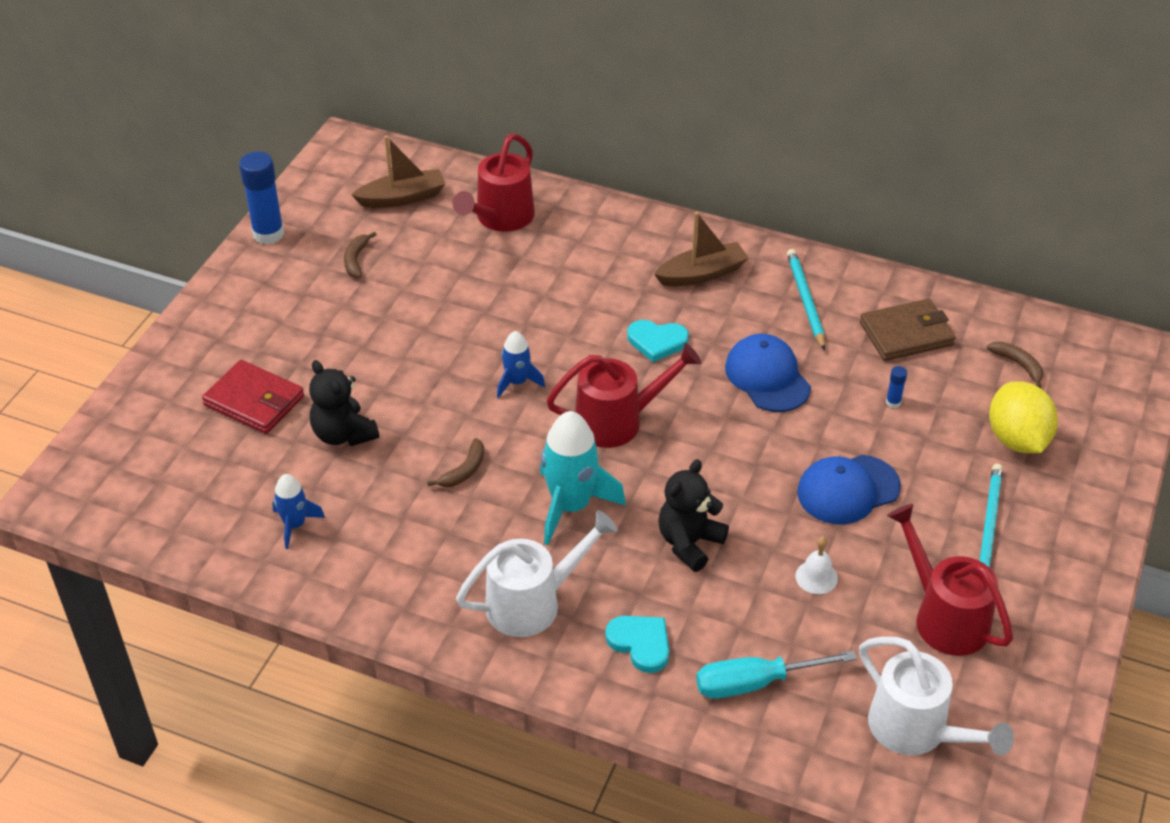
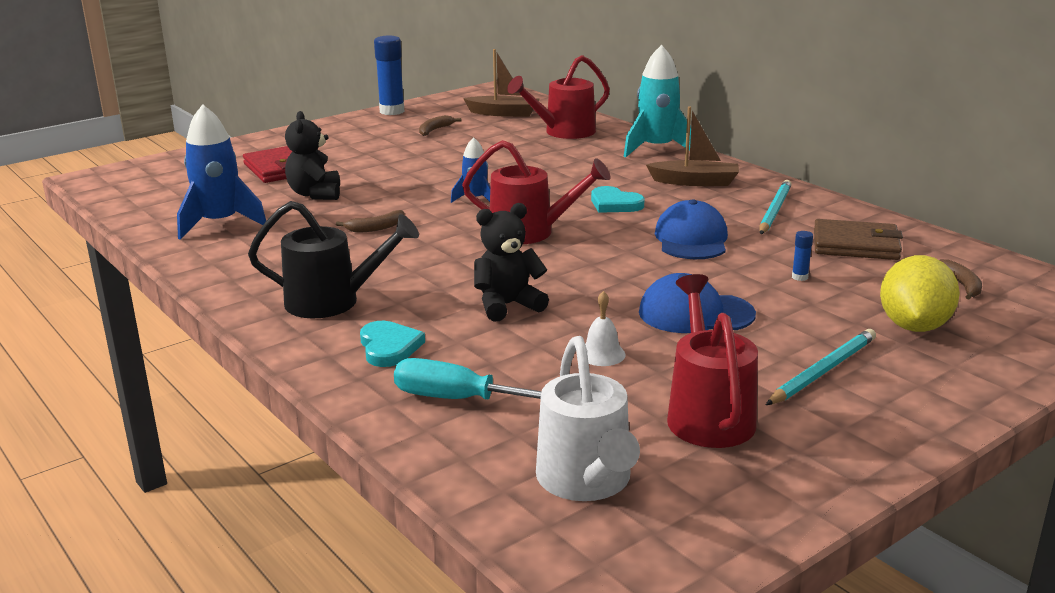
camera: 30 degrees right, 20 degrees down
(295, 525) = (220, 223): blue rocket -> blue rocket, size x1.81
(533, 602) = (333, 302): white watering can -> black watering can
(571, 506) = (434, 263): turquoise rocket -> turquoise rocket (657, 149)

